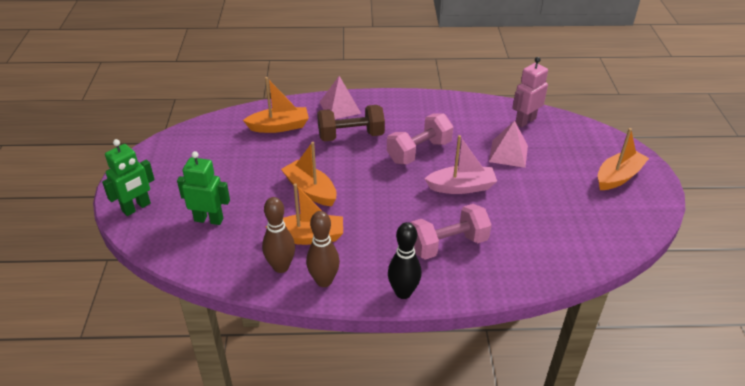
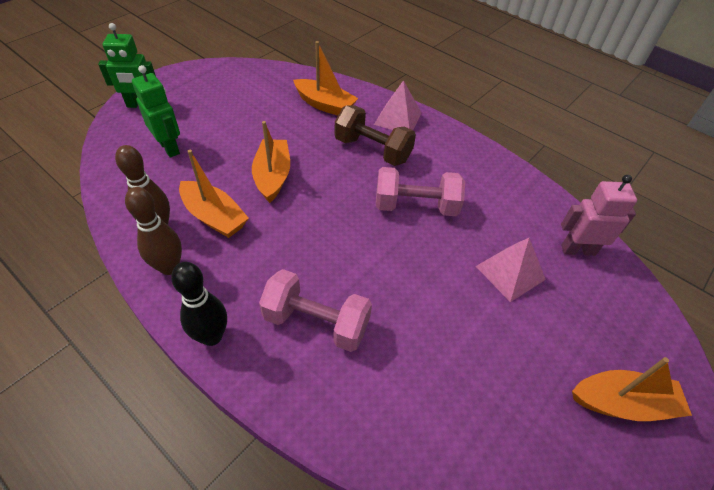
camera: 40 degrees right, 10 degrees up
(461, 187) = (410, 272): pink boat -> none

